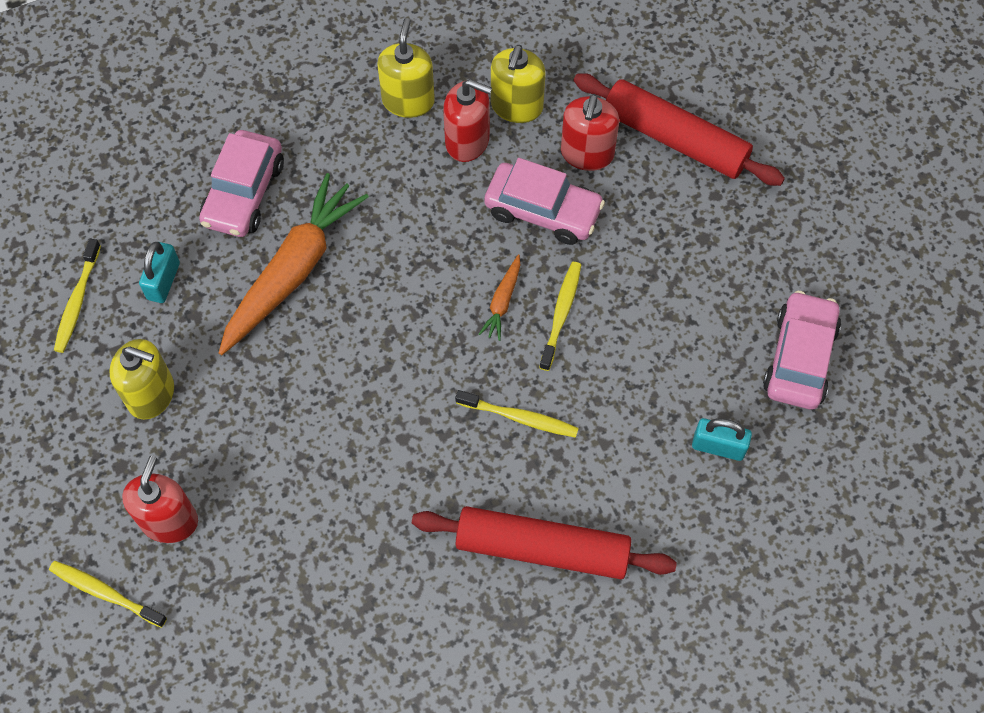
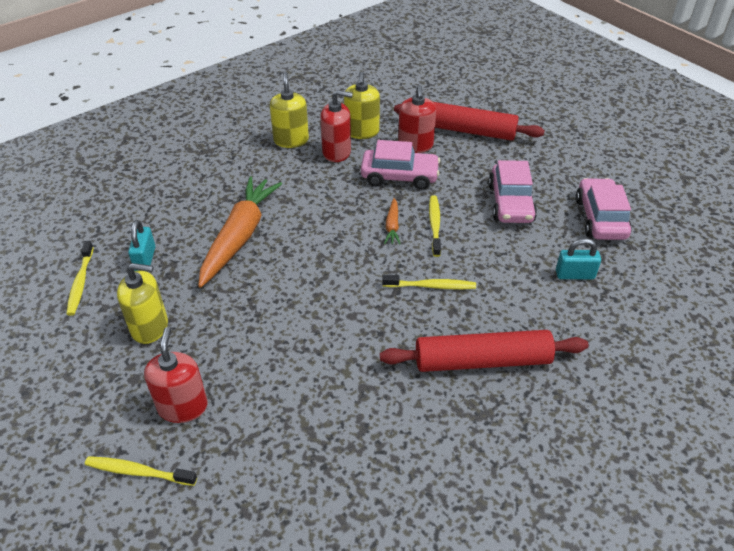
camera: 15 degrees left, 20 degrees down
(243, 193) = (193, 202): pink car -> pink car (510, 203)

